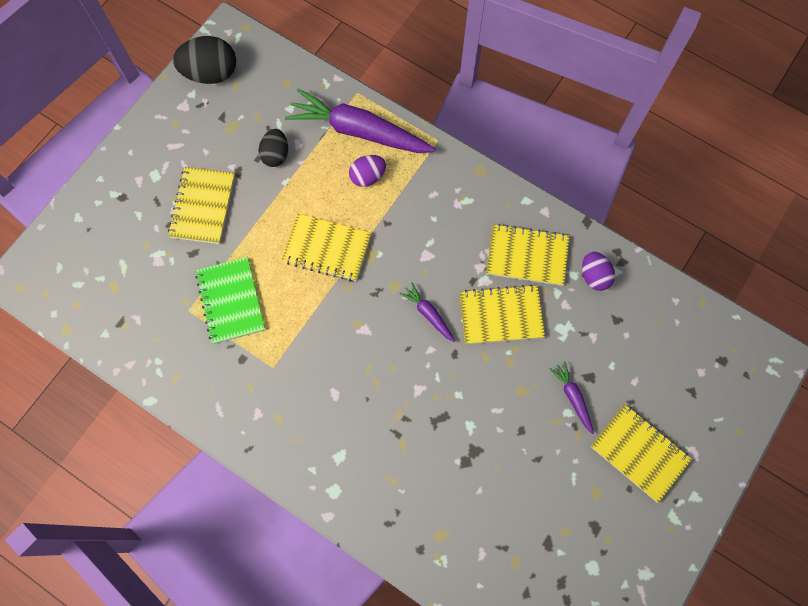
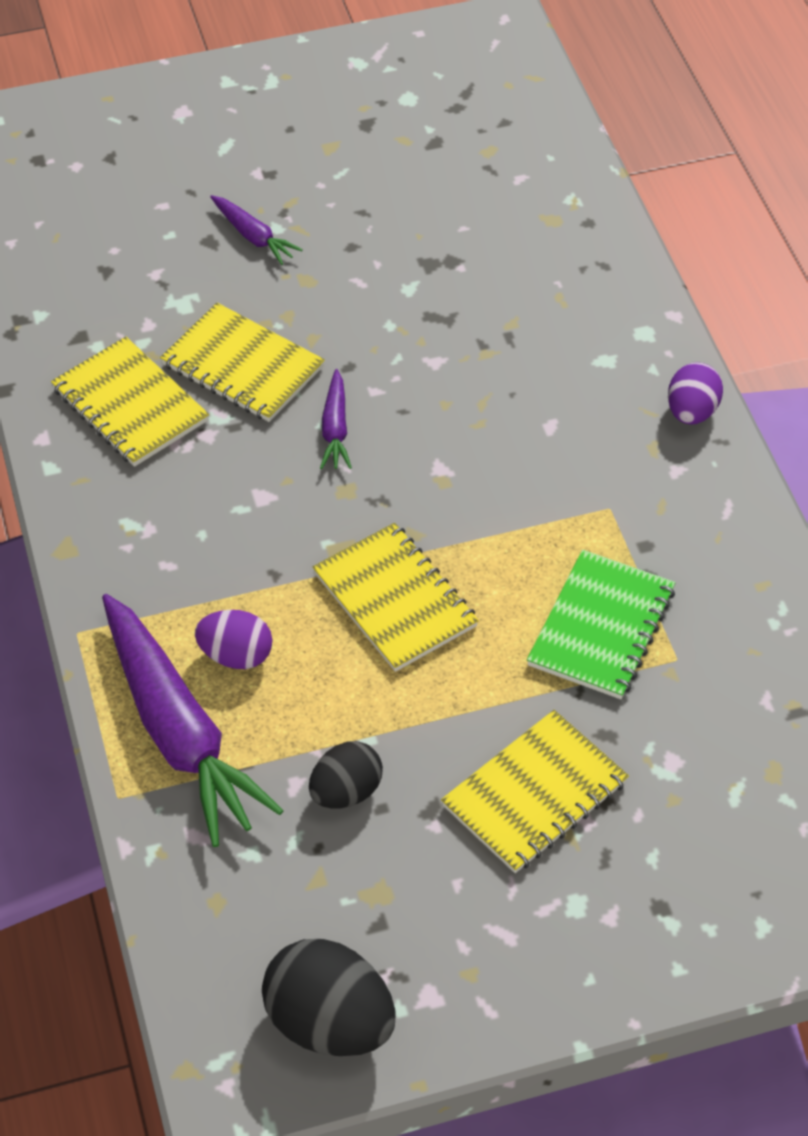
camera: 140 degrees left, 20 degrees down
(572, 397) = (253, 236): purple carrot -> purple carrot turned 60 degrees counterclockwise
(594, 276) = (74, 328): purple egg -> purple egg (691, 412)
(639, 453) = (240, 147): yellow notebook -> none

